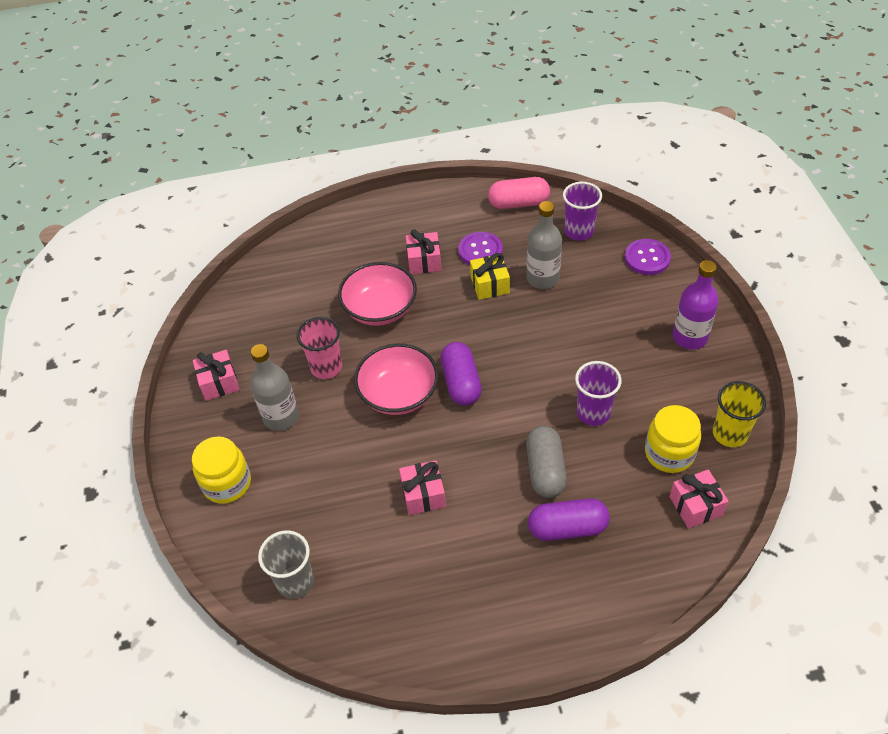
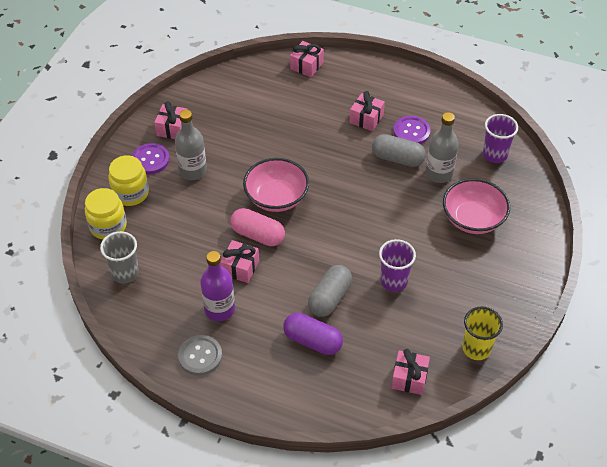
camera: 30 degrees right, 0 degrees up
(316, 238) = (306, 66): none -> pink gift
(326, 367) = (245, 155): pink cup -> none
(380, 309) = (310, 136): pink bowl -> pink bowl (473, 219)
(461, 383) = (322, 212): purple capsule -> none
(462, 624) = (200, 356): none -> grey button
(490, 285) = (397, 158): yellow gift -> grey capsule
(518, 203) = (468, 112): pink capsule -> pink capsule (258, 235)
(647, 258) = (528, 200): purple button -> purple button (150, 160)
(669, 453) = (422, 336): yellow jar -> yellow jar (108, 226)
(689, 337) = (508, 270): purple bottle -> purple bottle (219, 309)

